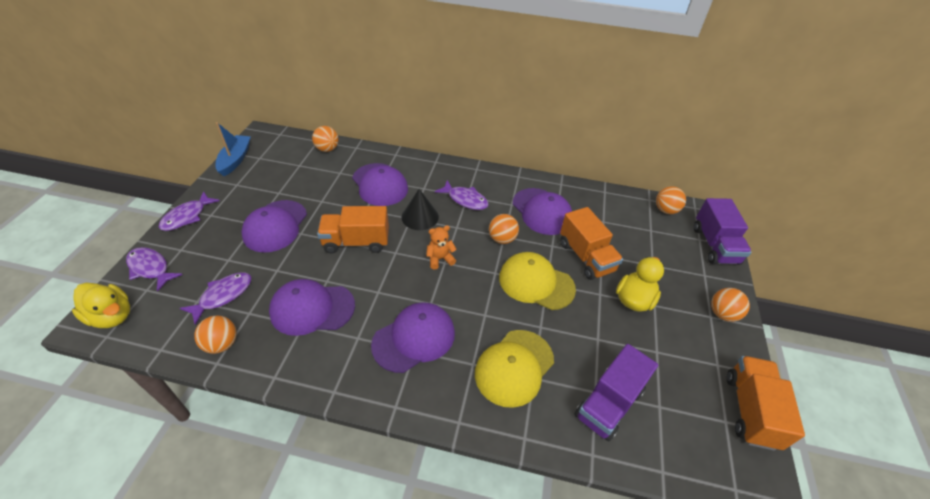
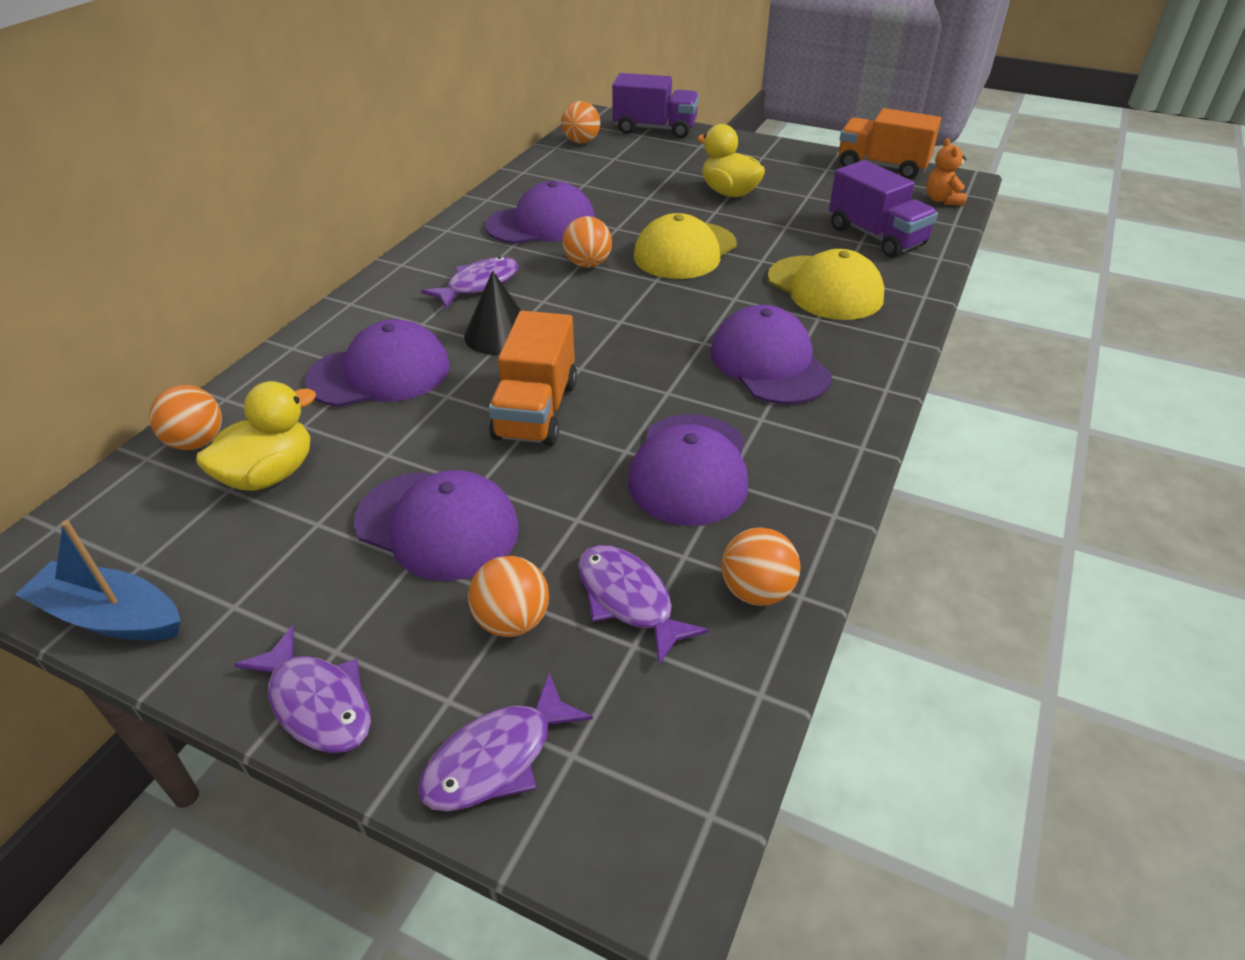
camera: 75 degrees left, 5 degrees down
(112, 316) = (647, 816): yellow duck -> yellow duck (269, 475)
(440, 259) = (611, 324): orange teddy bear -> orange teddy bear (942, 200)
(586, 257) = (647, 208): orange truck -> none
(722, 314) = (759, 150): orange ball -> orange ball (512, 621)

